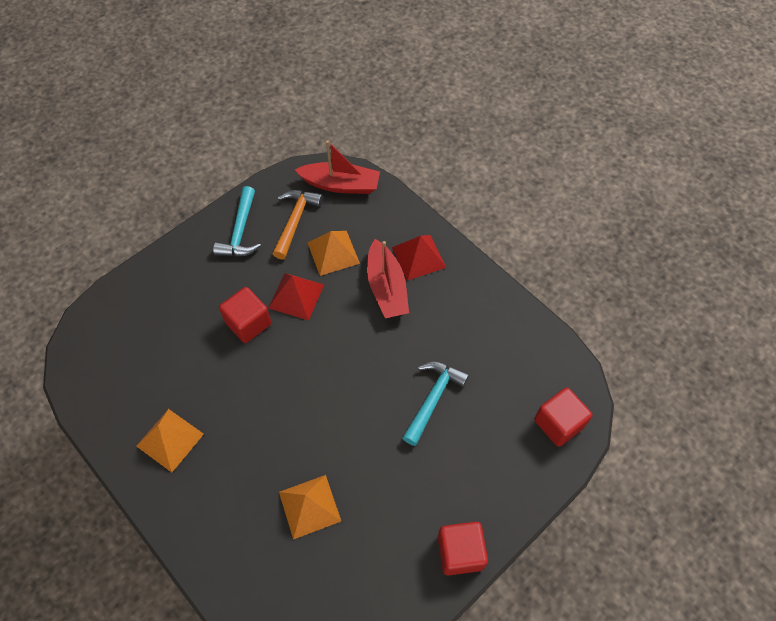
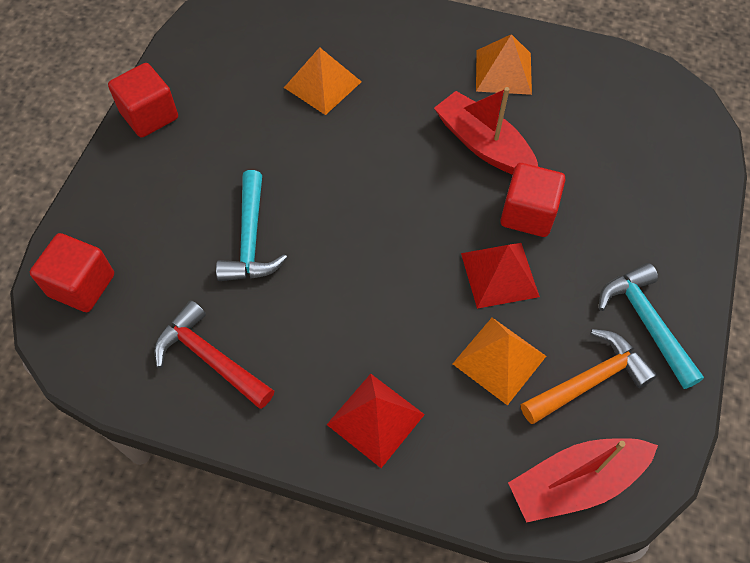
camera: 150 degrees right, 0 degrees up
(295, 221) = (589, 380): orange hammer -> orange hammer turned 105 degrees counterclockwise
(386, 287) = (392, 347): red boat -> red boat (483, 145)
(494, 334) = (210, 358): none -> red hammer

